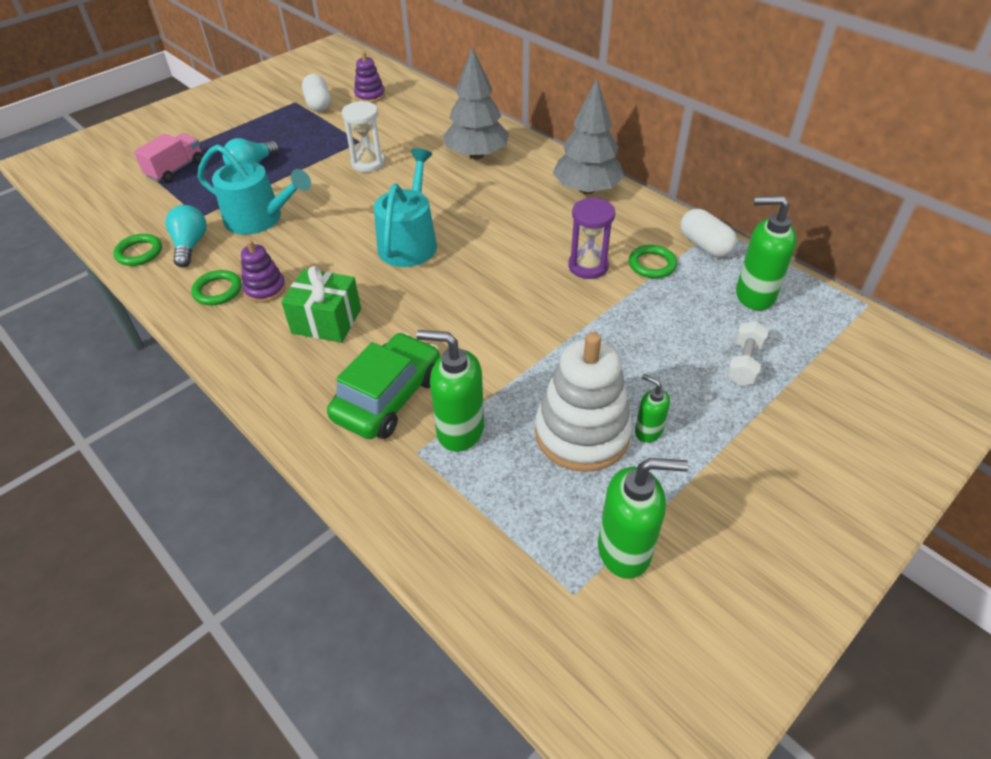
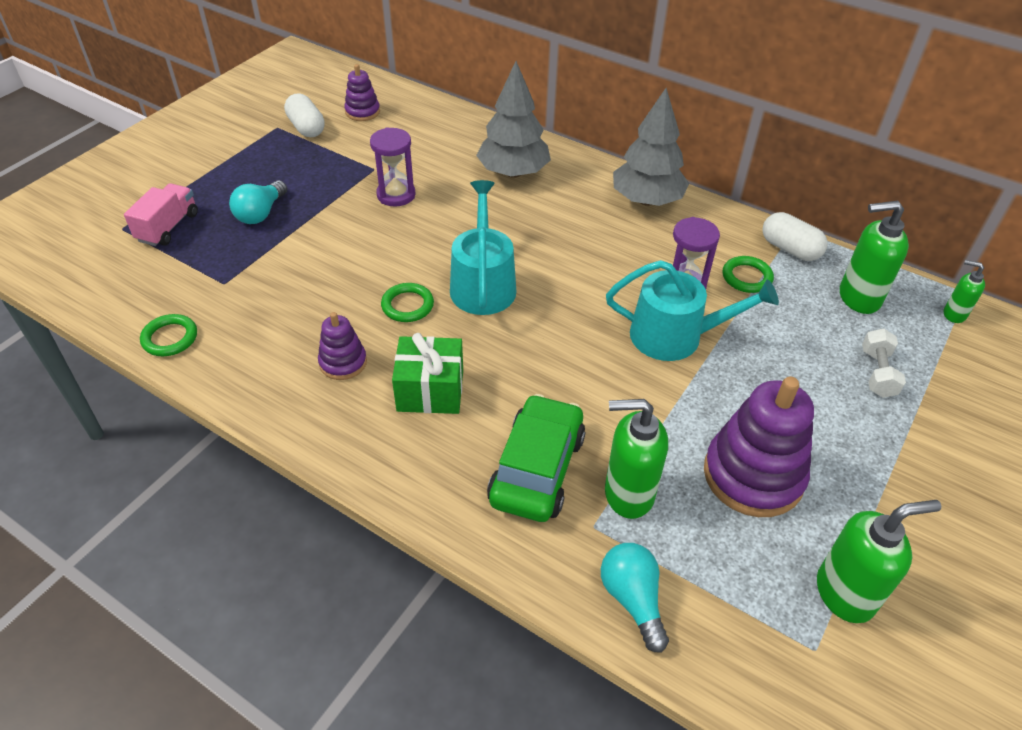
camera: 15 degrees left, 0 degrees up
(190, 245) = (229, 321): turquoise light bulb -> turquoise light bulb (632, 599)
(218, 290) = (287, 372): green ring -> green ring (407, 305)
(259, 219) = (298, 277): turquoise watering can -> turquoise watering can (675, 336)
(368, 163) = (396, 195): white hourglass -> purple hourglass
(582, 433) = (753, 475): white stacking toy -> purple stacking toy
(648, 431) = (816, 462): green soap dispenser -> green soap dispenser (954, 314)

